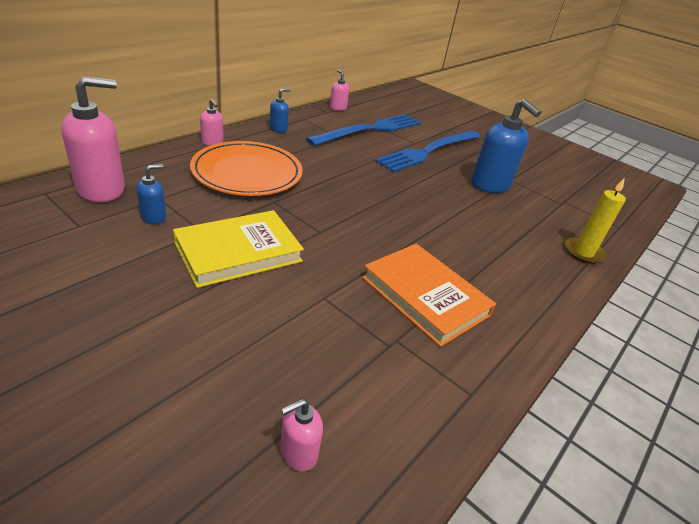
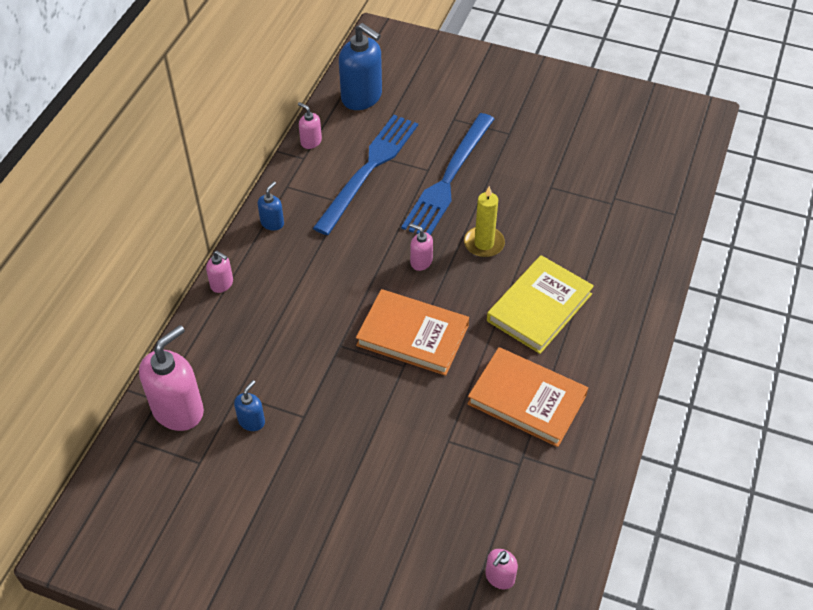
camera: 15 degrees left, 15 degrees up
(238, 252) = (351, 426): yellow book -> yellow book (539, 307)
(247, 173) = (289, 316): orange plate -> none
(341, 217) = (412, 335): none -> orange book
(378, 181) = (421, 262): none -> pink soap dispenser
(490, 185) = (533, 208): blue soap dispenser -> blue soap dispenser (362, 97)
(583, 252) = (647, 273): yellow candle -> yellow candle (484, 243)

